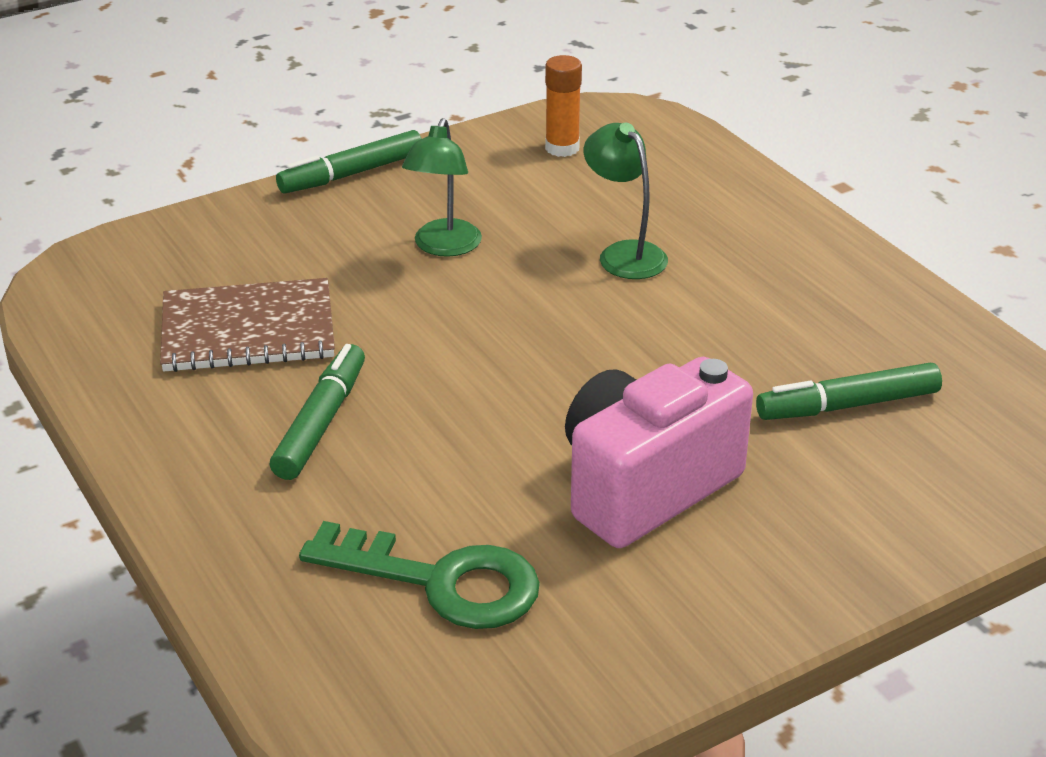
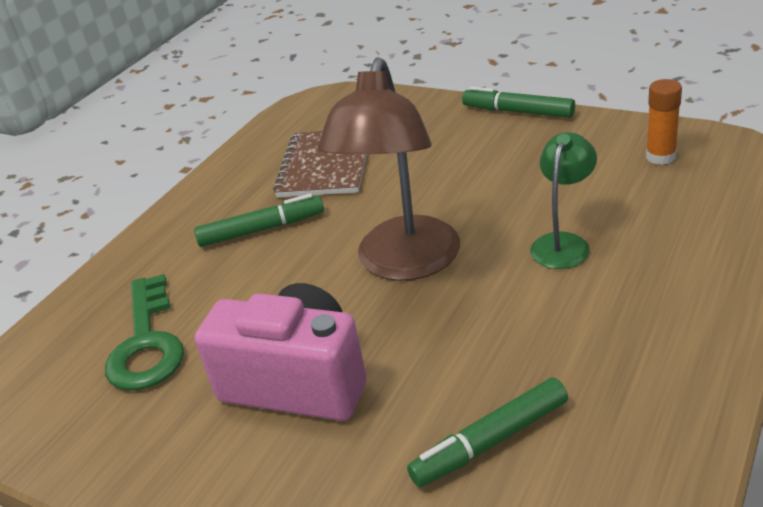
camera: 65 degrees right, 0 degrees up
(248, 330) = (325, 165): brown notebook -> brown notebook turned 45 degrees clockwise
(444, 247) = (480, 177): green lamp -> none
(532, 351) = (404, 264): none -> brown lamp
(847, 405) = (490, 441): green marker -> green marker turned 75 degrees counterclockwise

